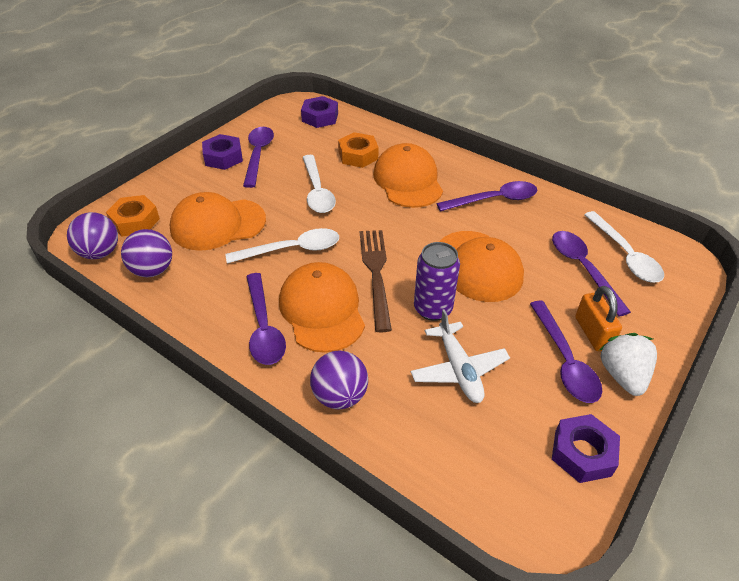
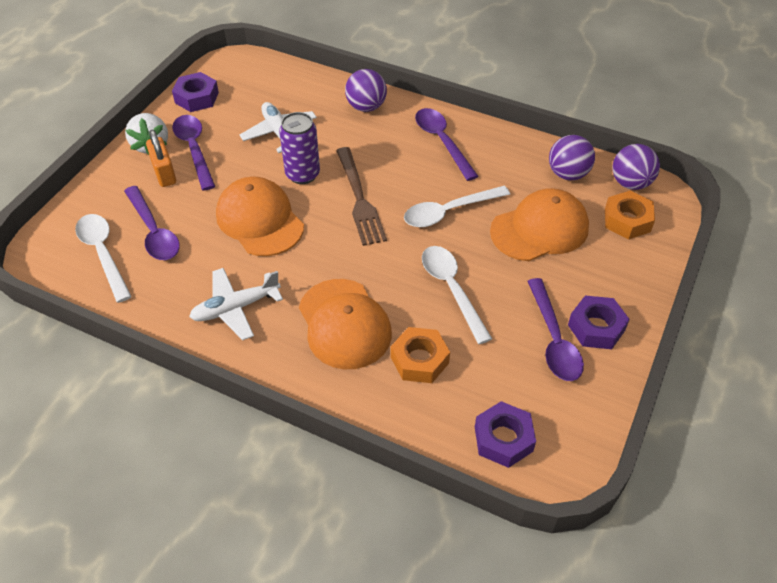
camera: 170 degrees right, 5 degrees up
(322, 310) = (399, 161): orange cap -> none
(494, 200) = (235, 308): purple spoon -> white plane

